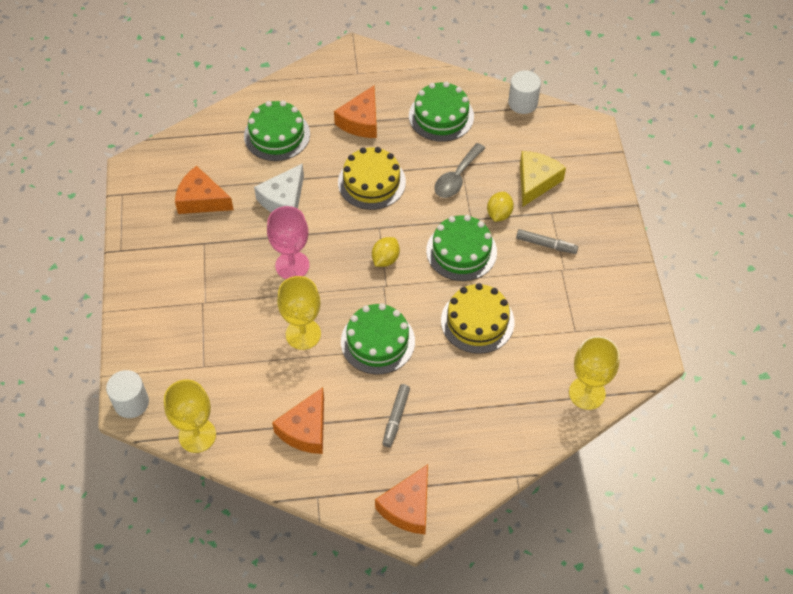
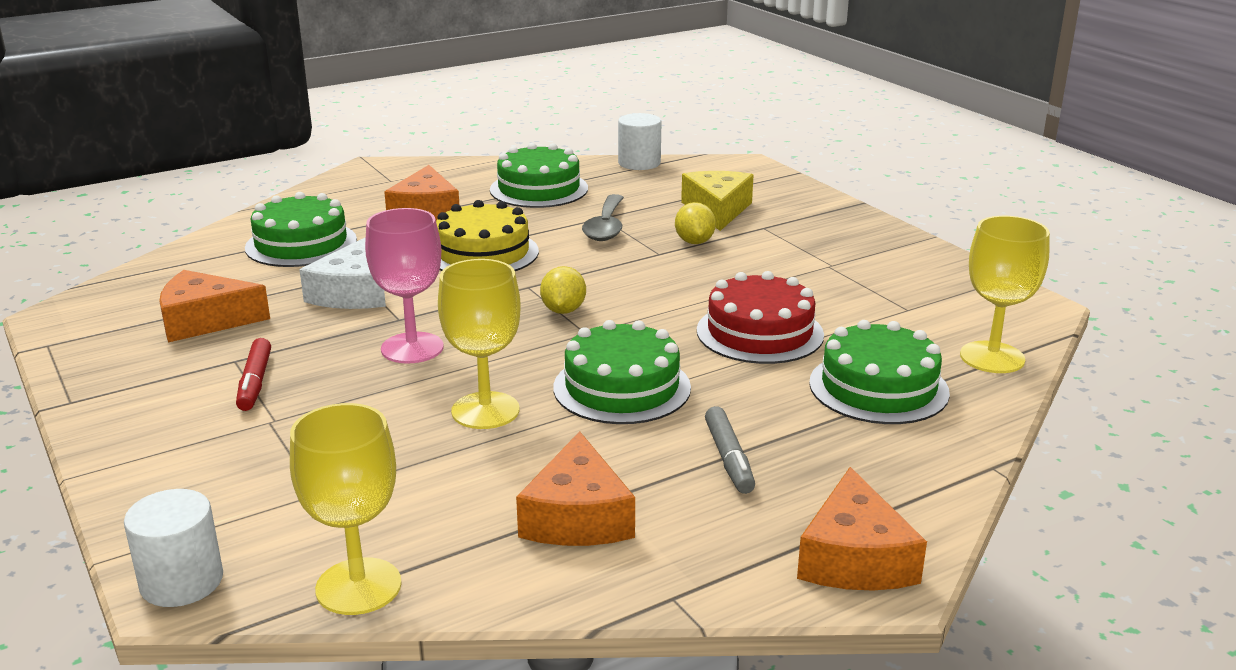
camera: 25 degrees left, 30 degrees down
(207, 267) = (255, 382): none -> red marker
(461, 251) = (672, 280): green cake -> green cake (878, 387)
(477, 321) = (760, 333): yellow cake -> red cake
(546, 245) = (785, 251): grey marker -> none

